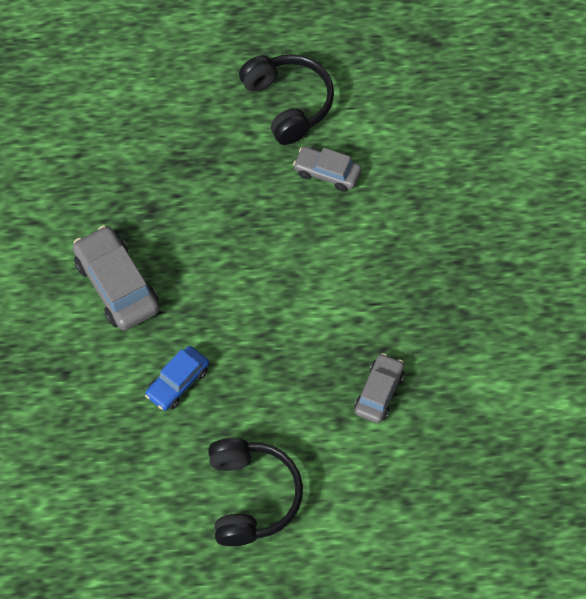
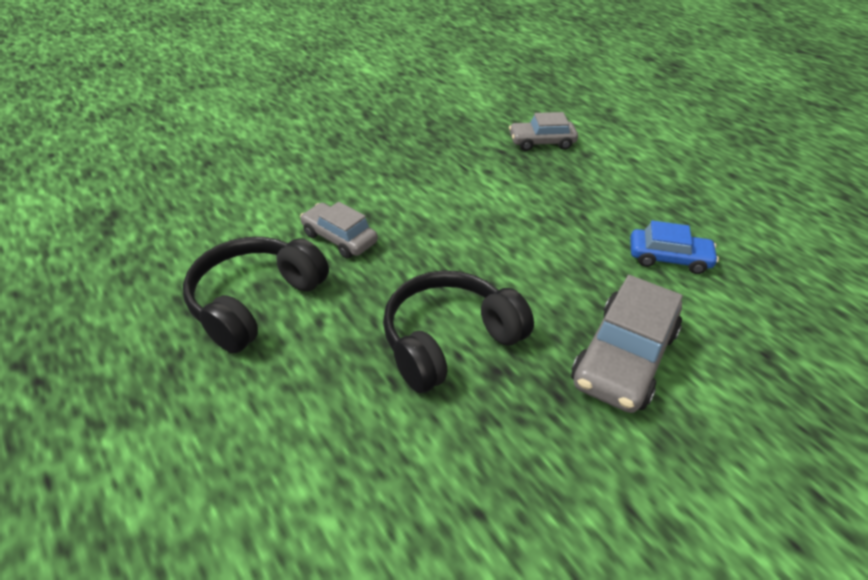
camera: 120 degrees left, 20 degrees down
(251, 496) = (702, 177): black headphones -> black headphones (449, 340)
(327, 173) = (339, 238): grey car -> grey car turned 135 degrees clockwise

